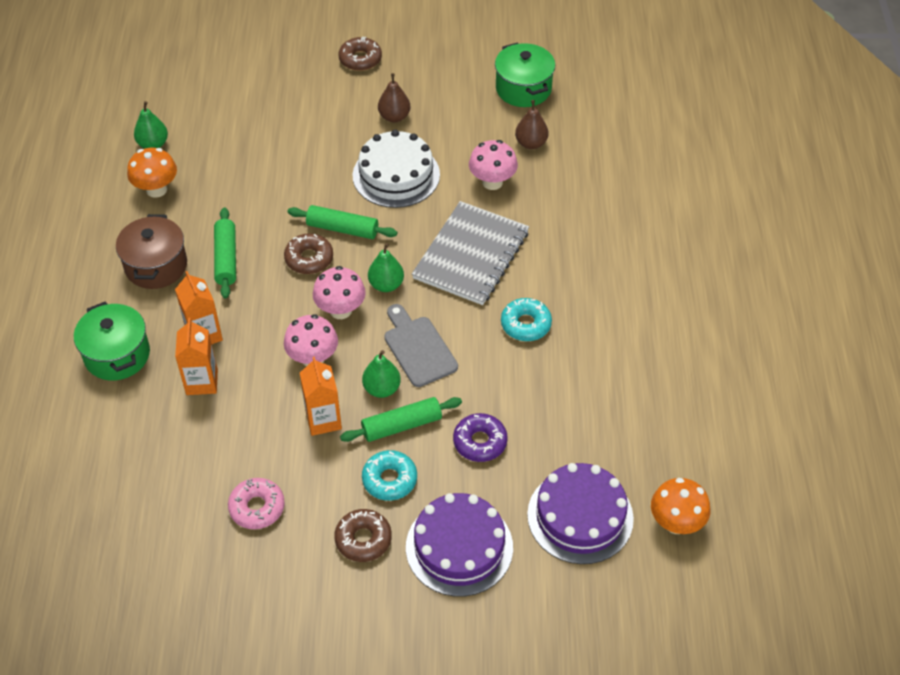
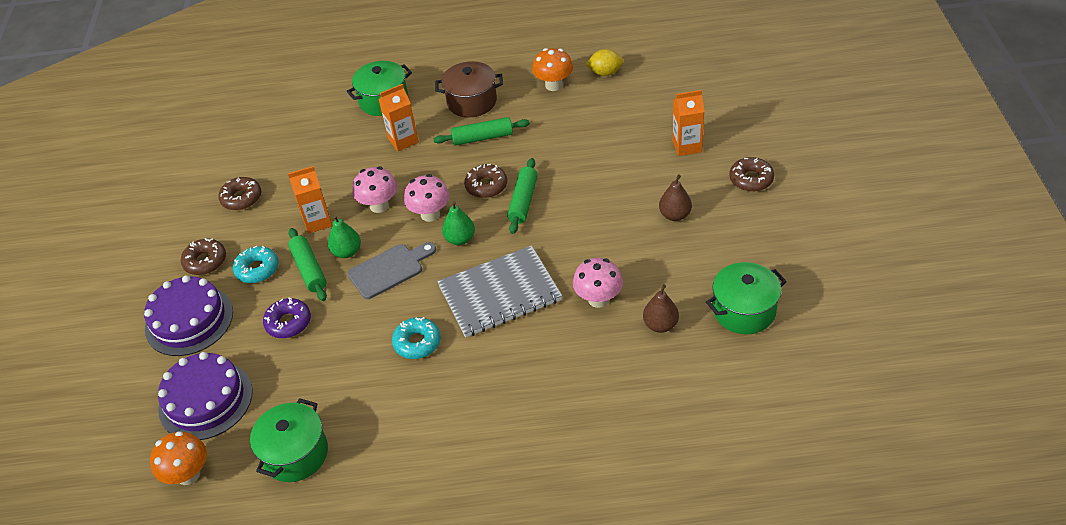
camera: 90 degrees right, 5 degrees down
(153, 144) = (605, 73): green pear -> yellow lemon
(202, 382) = (357, 148): orange carton -> orange carton (687, 146)
(257, 507) = (241, 198): pink donut -> brown donut
(396, 175) = (596, 227): white cake -> none
(471, 255) = (499, 293): grey notebook -> grey notebook turned 45 degrees counterclockwise
(655, 426) = (295, 454): none -> green pot

